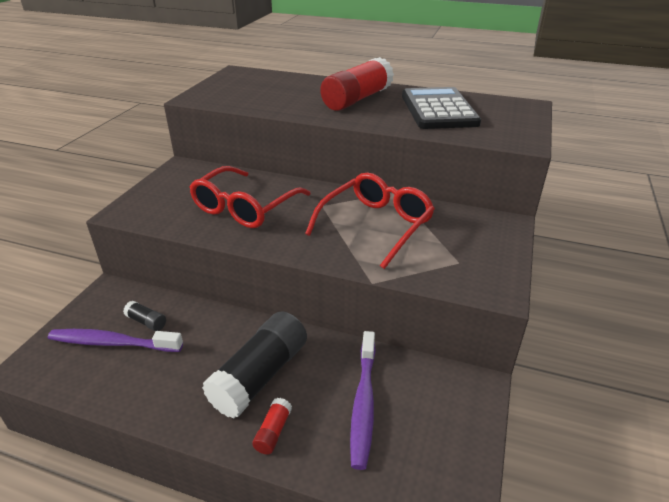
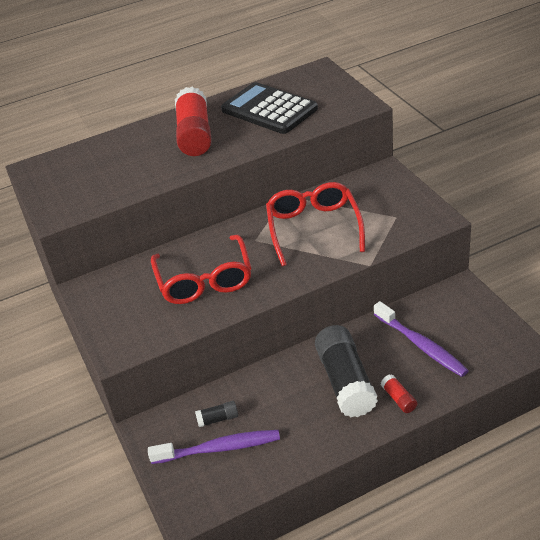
camera: 40 degrees left, 5 degrees up
(112, 343) = (219, 448): purple toothbrush -> purple toothbrush turned 150 degrees counterclockwise

